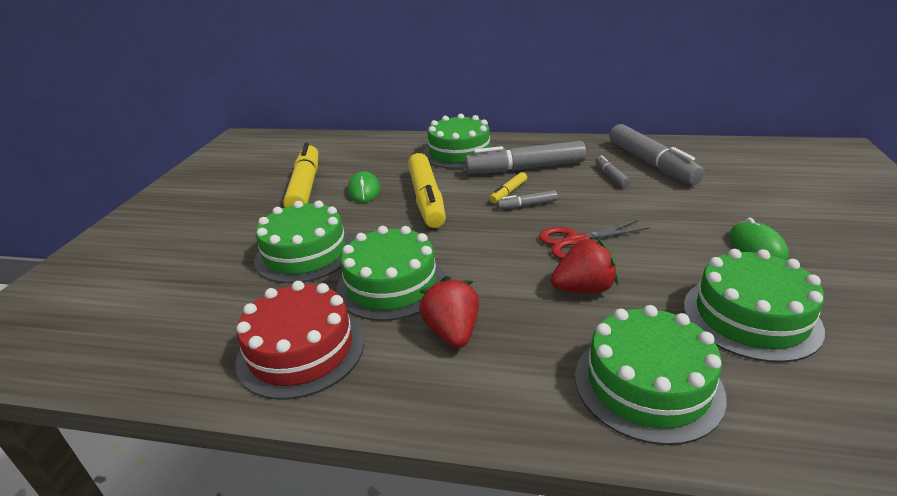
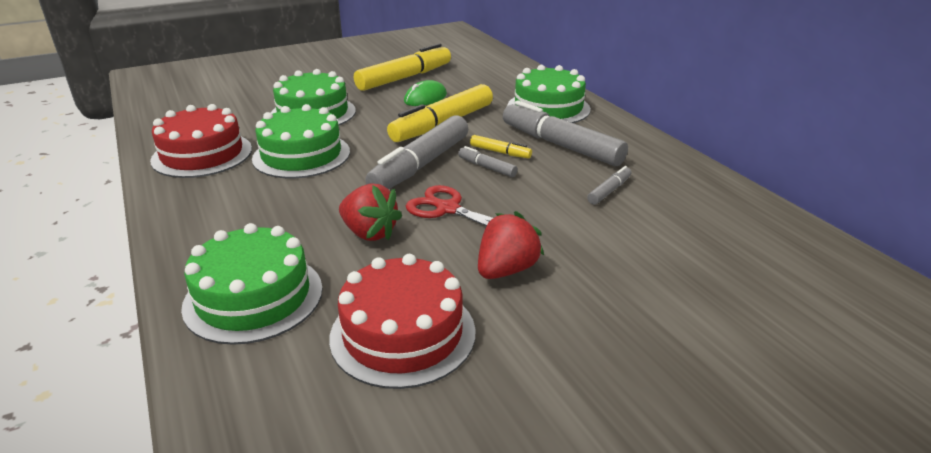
camera: 50 degrees right, 0 degrees up
(452, 332) = (260, 196): red strawberry -> red strawberry (506, 270)
(508, 192) = (500, 152): yellow marker -> yellow marker turned 150 degrees counterclockwise
(651, 163) = (678, 206): grey marker -> grey marker (420, 165)
(750, 317) = (403, 334): green cake -> red cake
(756, 247) = (556, 314): green mouse -> none

